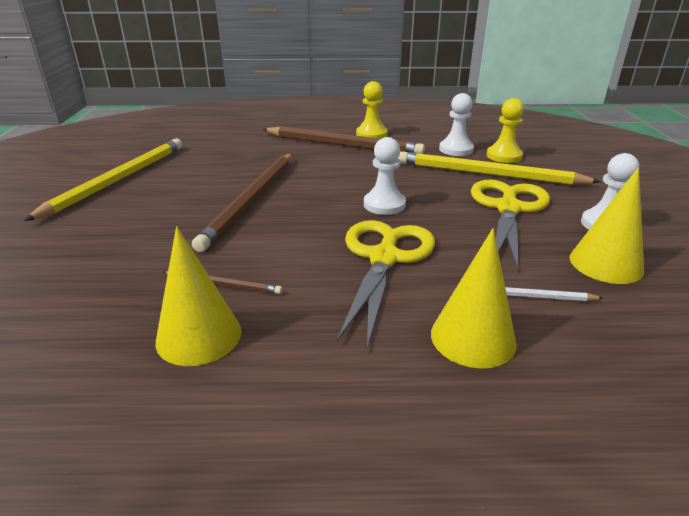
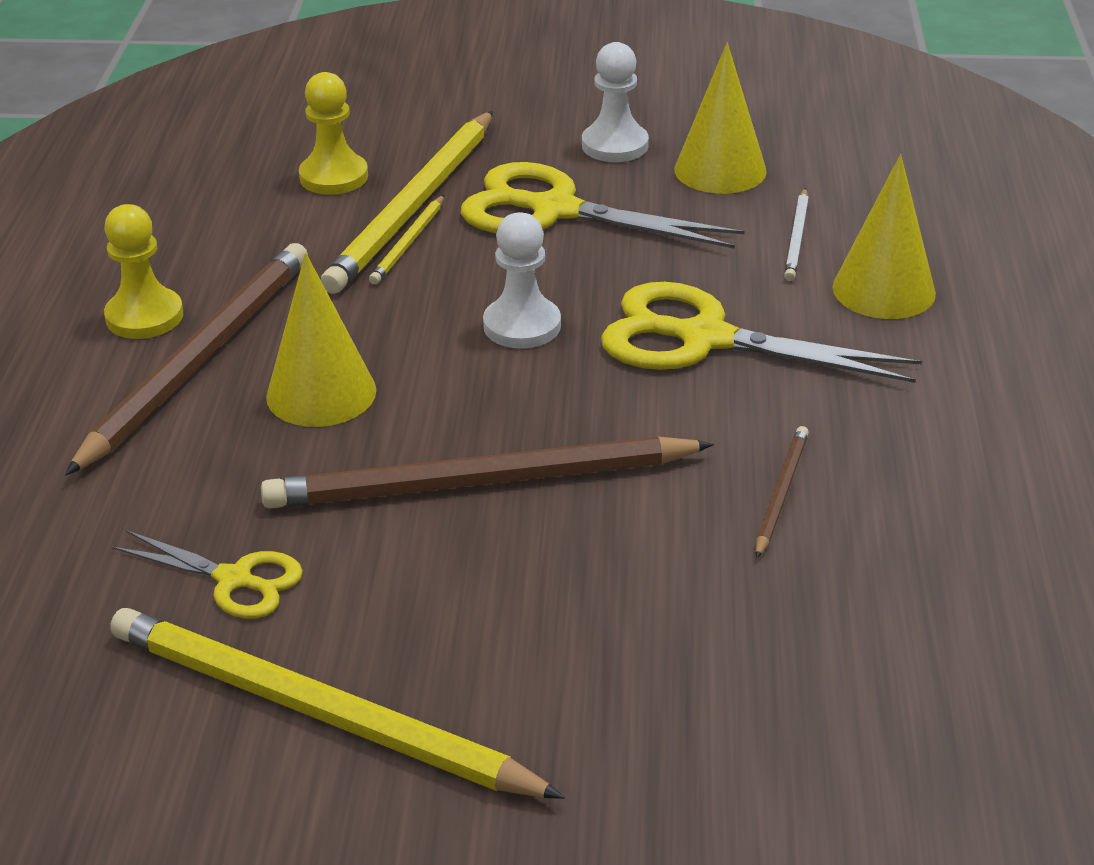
camera: 85 degrees left, 5 degrees up
(199, 336) = (907, 505): yellow cone -> yellow cone (321, 393)
(200, 162) = (235, 580): none -> yellow scissors
(251, 201) = (480, 482): brown pencil -> brown pencil turned 150 degrees clockwise
(451, 175) = (408, 243): none -> yellow pencil
(456, 149) = (281, 222): white pawn -> none

